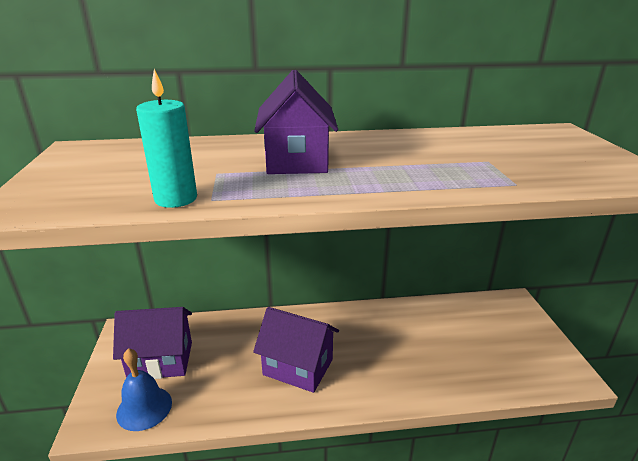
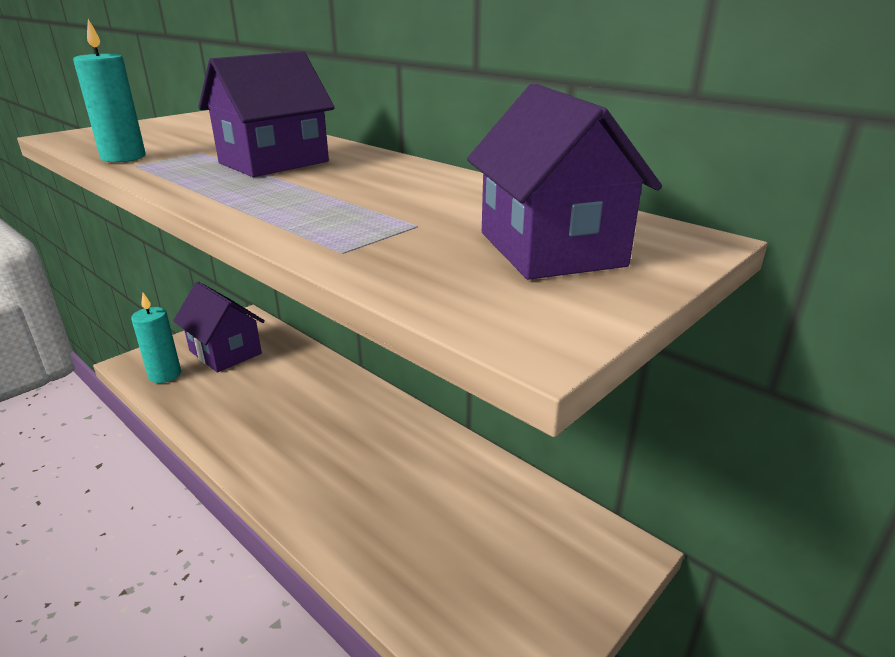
camera: 50 degrees right, 0 degrees up
(144, 408) = (165, 375): blue bell -> turquoise candle
(298, 367) = (284, 425): purple house -> purple house (551, 249)

